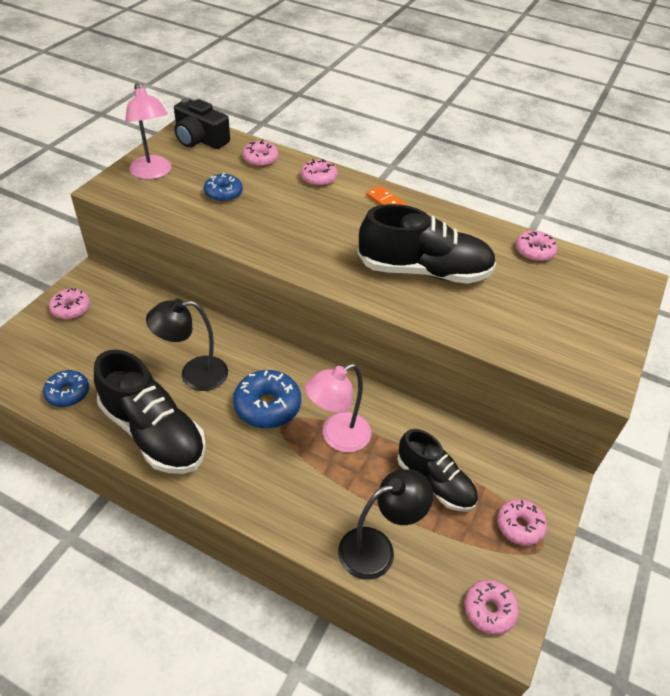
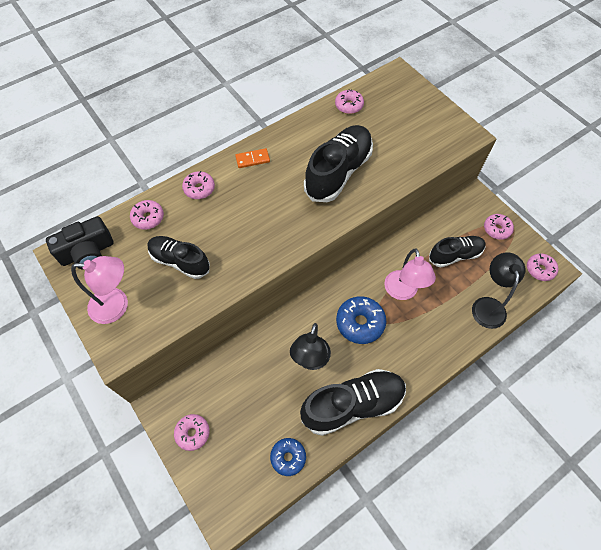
camera: 60 degrees left, 15 degrees up
(223, 193) = (180, 261): blue donut -> black shoe

